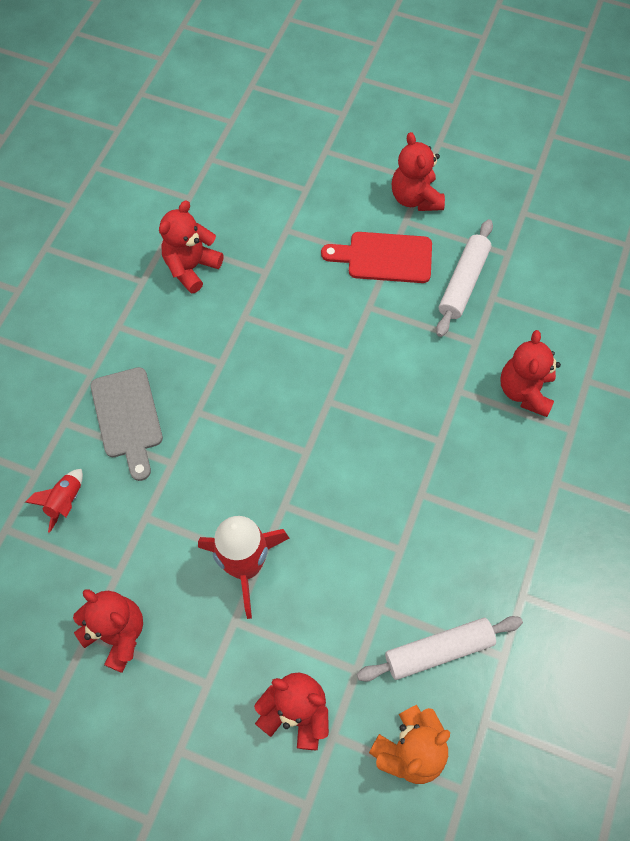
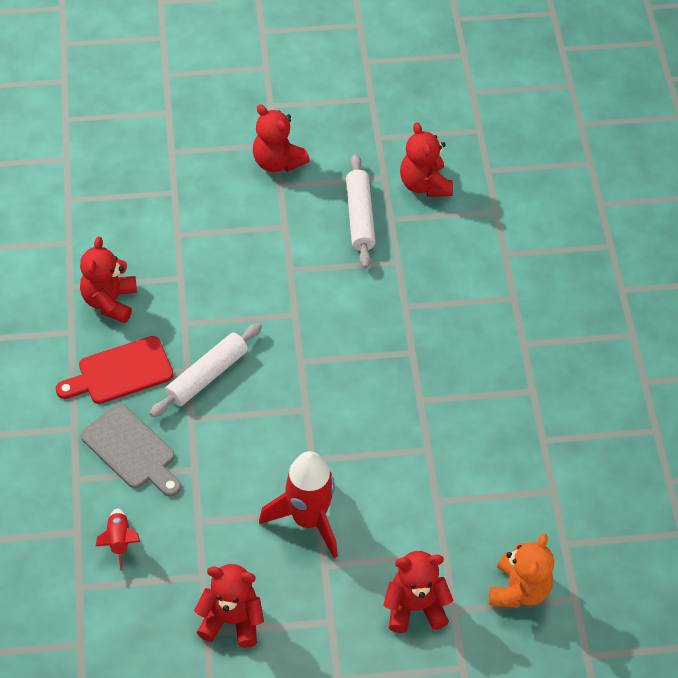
camera: 30 degrees left, 10 degrees down
(384, 258) = (279, 223): red cutting board -> red cutting board (120, 372)
(438, 650) = (500, 509): white rolling pin -> white rolling pin (207, 375)
(525, 391) = (459, 283): red teddy bear -> red teddy bear (424, 184)

